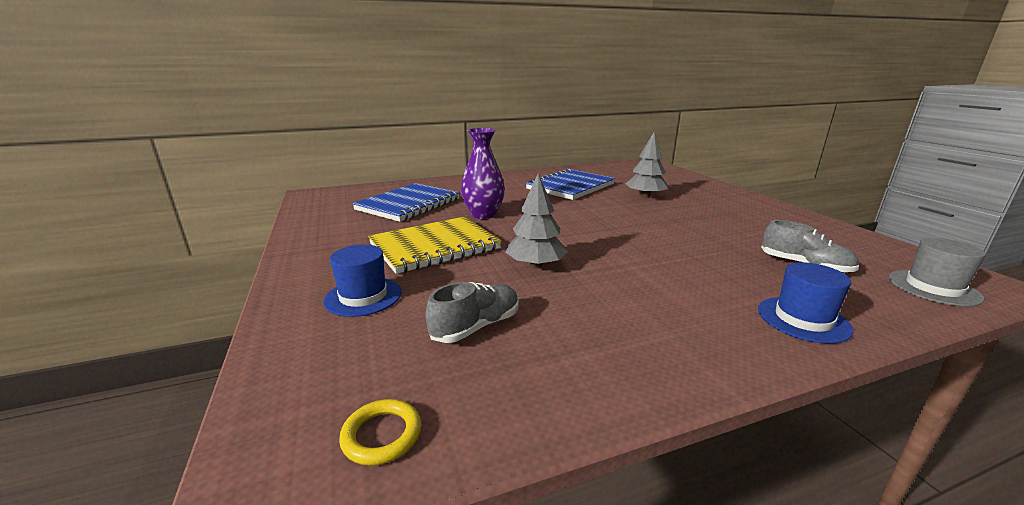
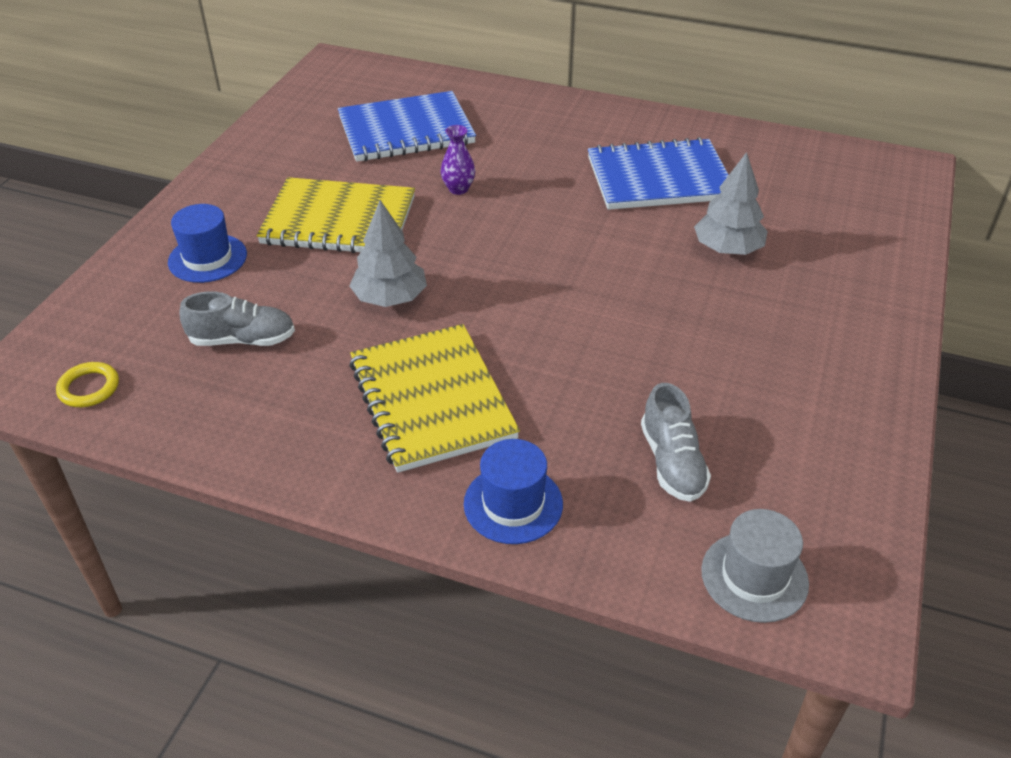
camera: 40 degrees right, 20 degrees up
(483, 215) = (458, 189): purple vase -> purple vase, size x0.56
(657, 297) = (431, 400): none -> yellow notebook

